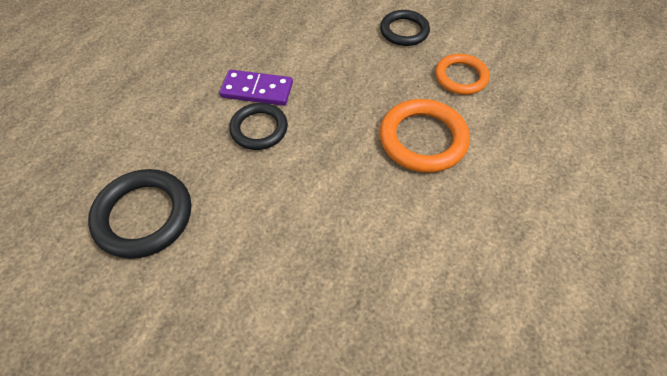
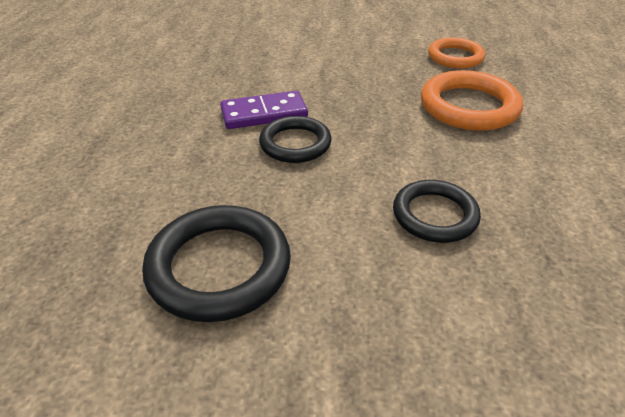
camera: 25 degrees left, 15 degrees down
(404, 31) = (372, 39): black ring -> black ring (435, 215)

